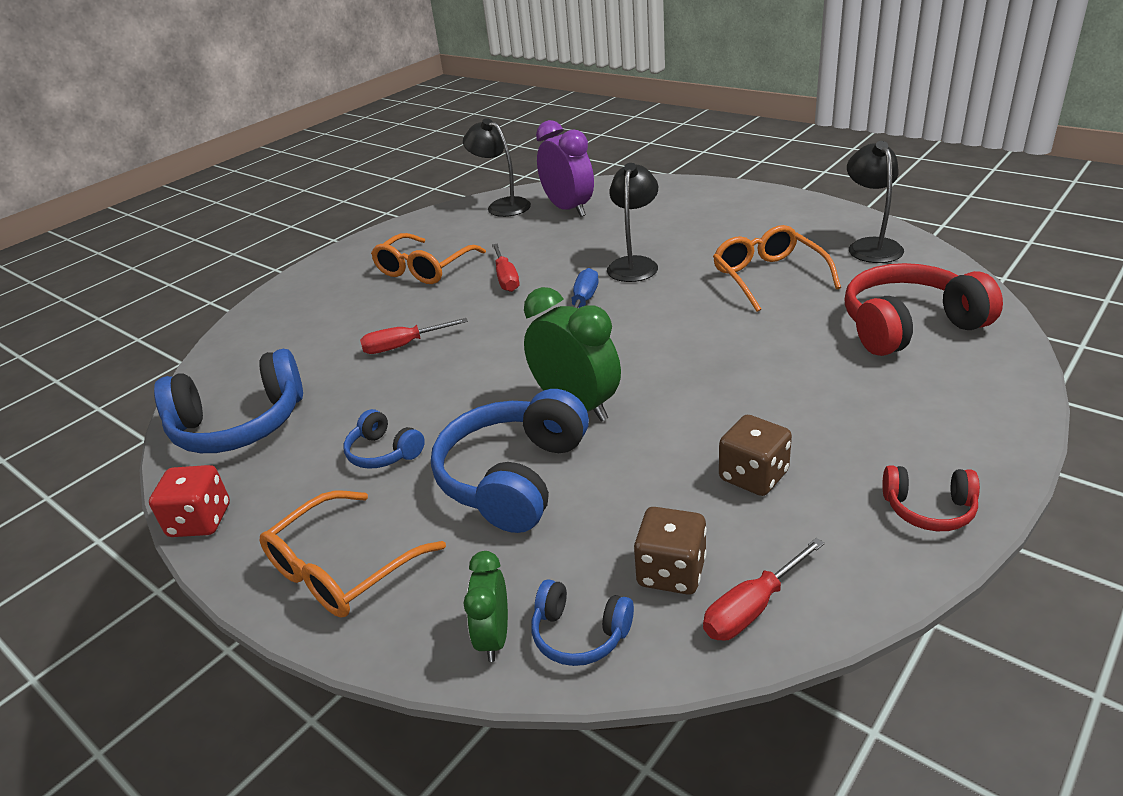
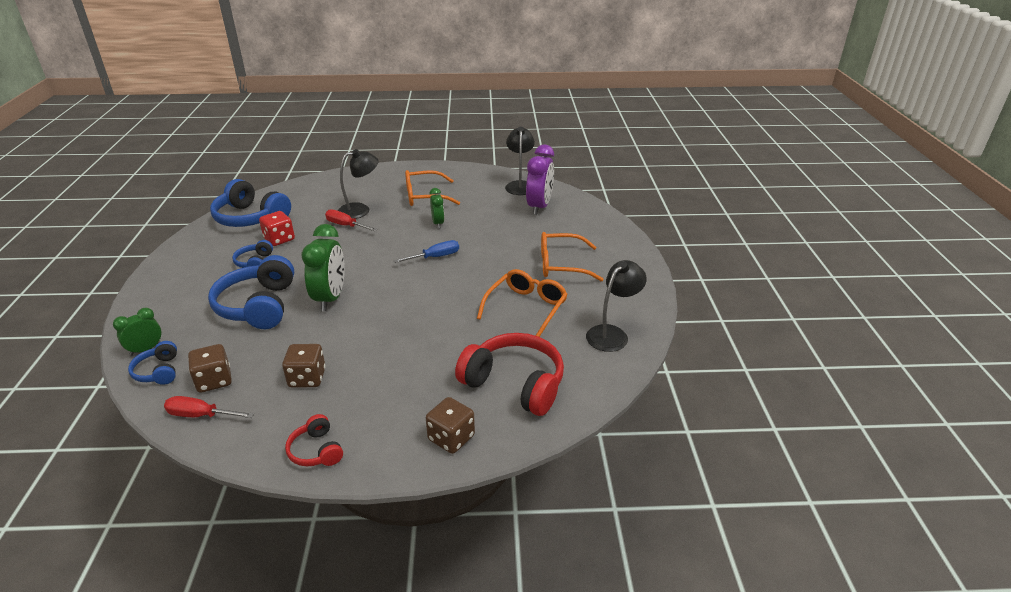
camera: 45 degrees right, 0 degrees up
(200, 521) = (181, 243): red dice -> red dice (279, 239)
(342, 569) = (169, 291): orange glasses -> orange glasses (561, 265)
(506, 278) = (438, 223): red screwdriver -> green clock
(514, 478) = (258, 306): blue headphones -> blue headphones turned 75 degrees counterclockwise
(634, 264) = (494, 256): black lamp -> black lamp (360, 210)
(979, 396) = (451, 438): none -> brown dice

